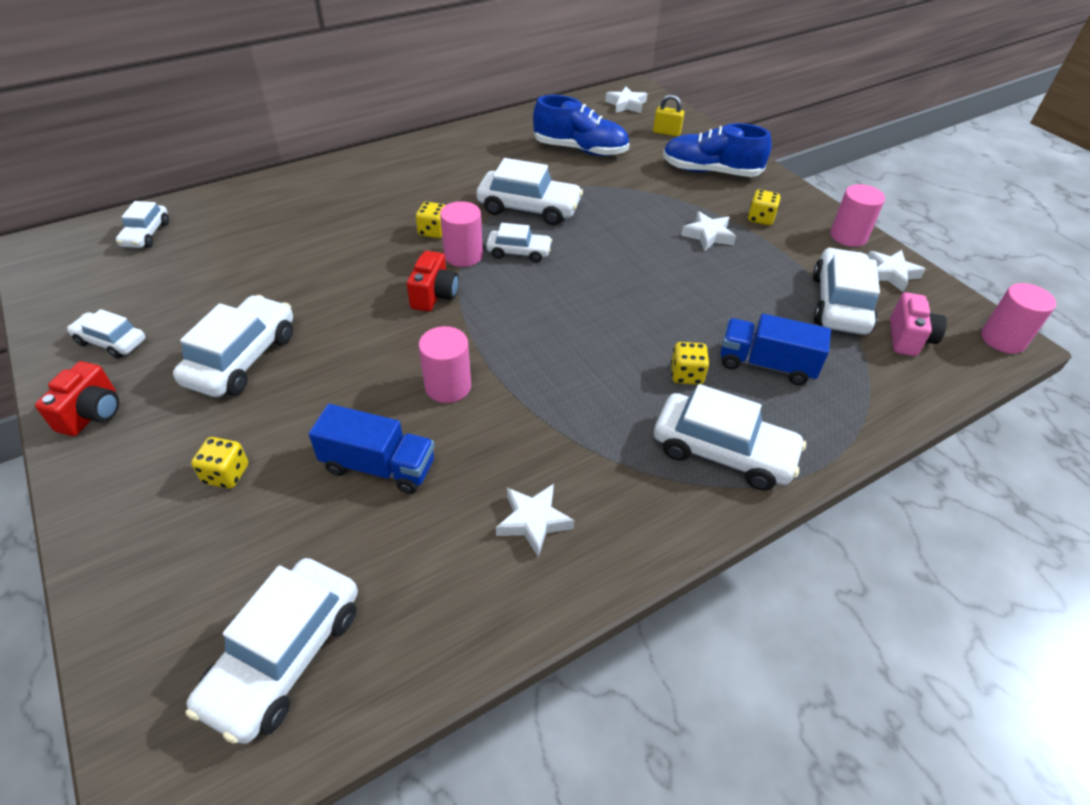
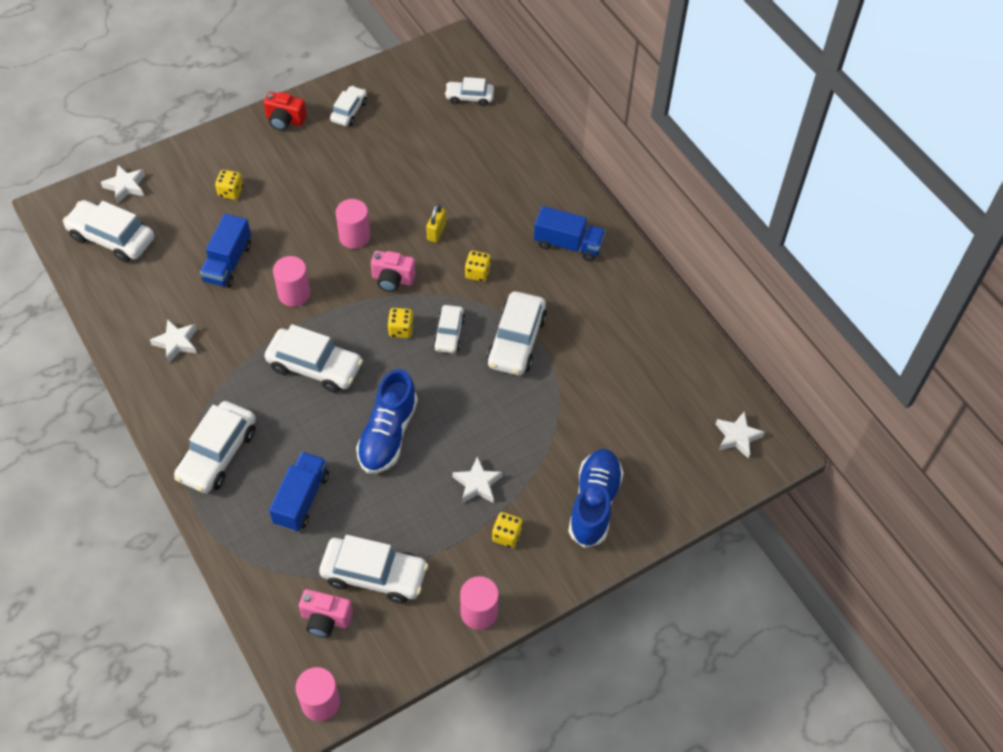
camera: 90 degrees right, 10 degrees up
(242, 358) = (329, 180): white car -> white car (315, 366)
(403, 174) = (568, 244): none -> blue truck
(434, 295) = (392, 279): red camera -> pink camera
(463, 255) = (444, 295): pink cylinder -> pink cylinder (354, 236)
(580, 150) = (627, 386): blue shoe -> blue shoe (388, 434)
(666, 133) = (674, 471): yellow padlock -> yellow padlock (436, 232)
(686, 375) = (294, 441): yellow dice -> yellow dice (401, 329)
(891, 273) = (417, 634): white star -> white star (125, 186)

